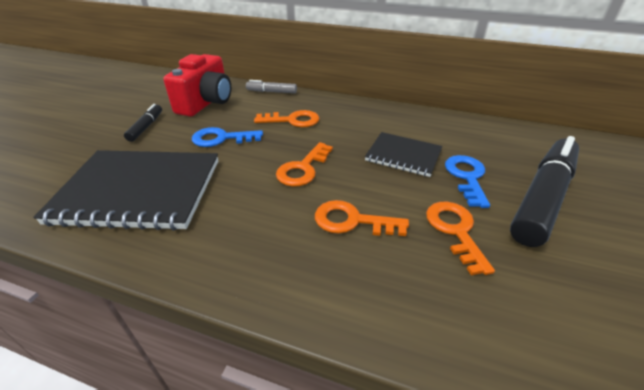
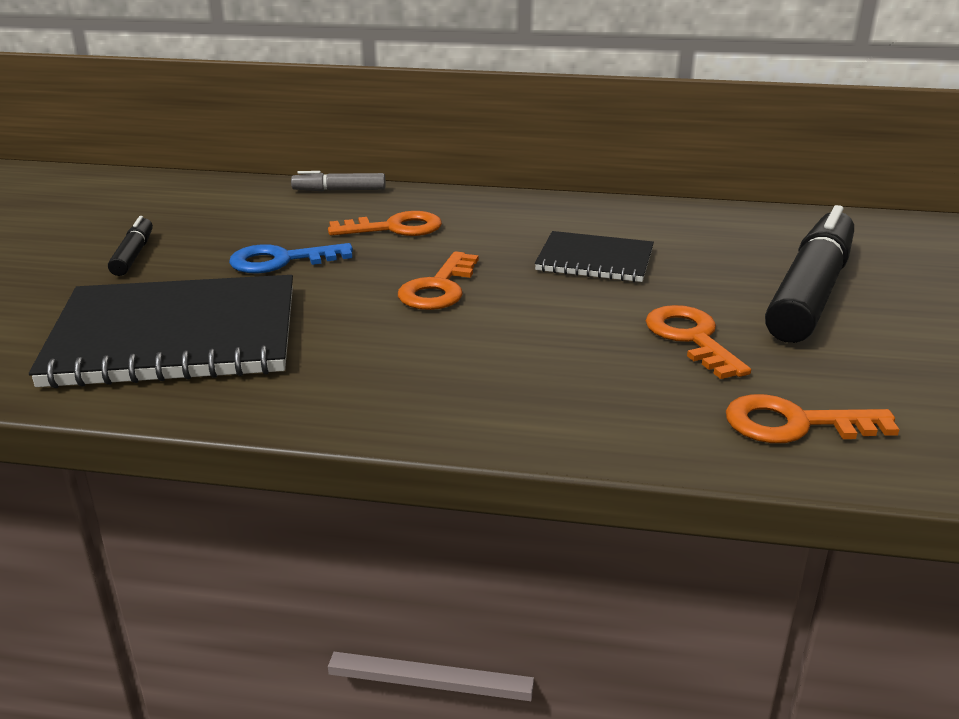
camera: 10 degrees left, 10 degrees down
(206, 103) = (226, 214): red camera -> none
(352, 221) = (538, 341): orange key -> orange key (794, 424)
(466, 177) = (697, 278): blue key -> none

